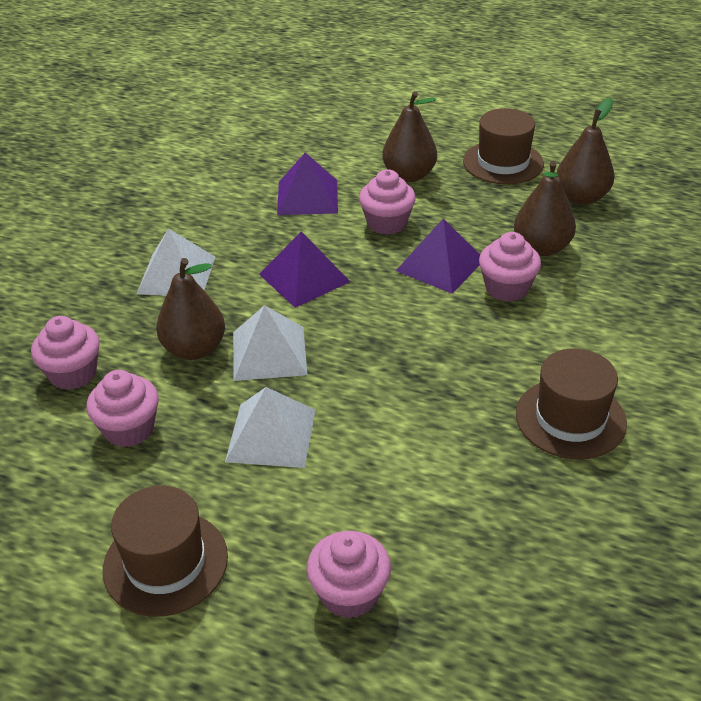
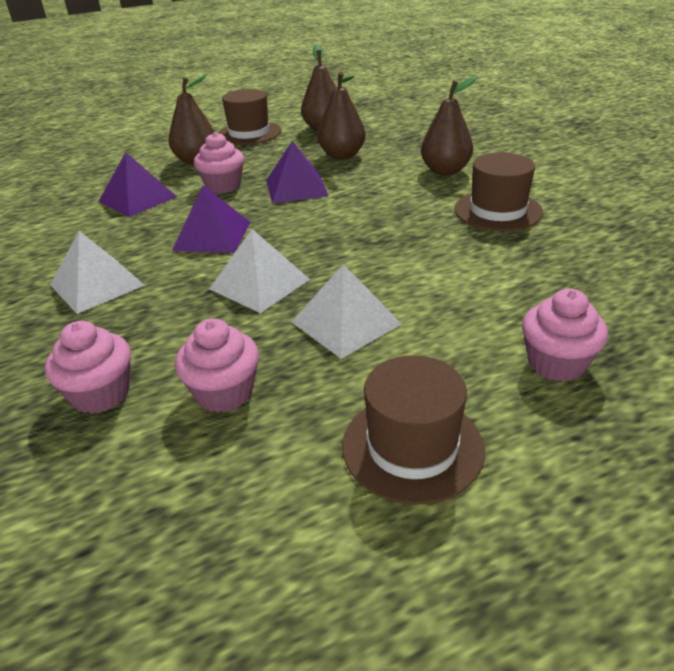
camera: 45 degrees left, 5 degrees down
(194, 349) = (193, 315): brown pear -> brown pear (445, 171)
(506, 288) = (356, 179): pink cupcake -> none

